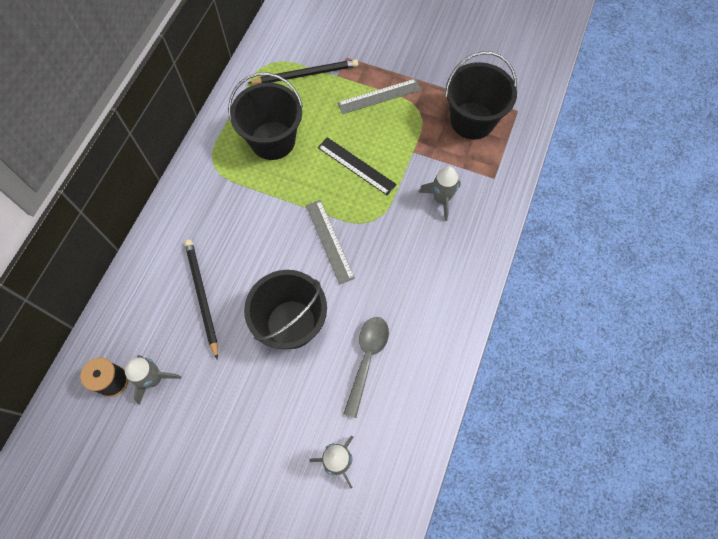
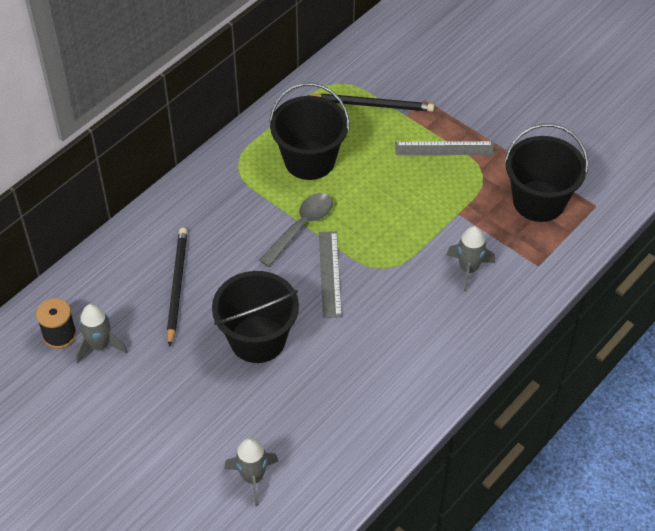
camera: 20 degrees right, 15 degrees down
(356, 166) = (389, 210): black ruler -> none
(367, 360) = (322, 396): grey spoon -> grey spoon (301, 227)

